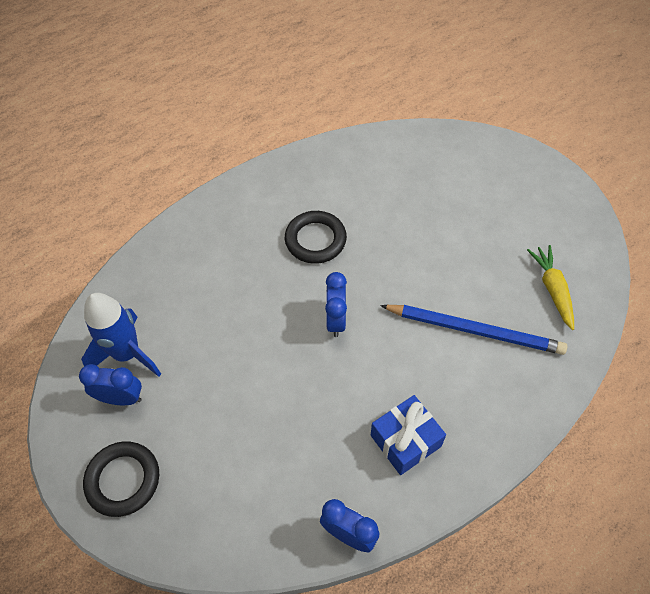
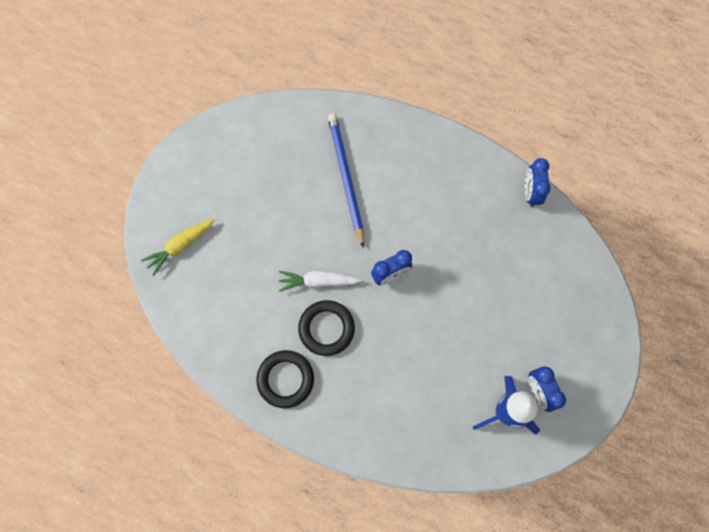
camera: 120 degrees left, 15 degrees up
(123, 480) = (588, 349): black ring -> black ring (285, 379)
(367, 253) = (318, 281): none -> white carrot
(405, 440) = (453, 187): blue gift -> none
(552, 289) = (282, 140): yellow carrot -> yellow carrot (180, 246)

